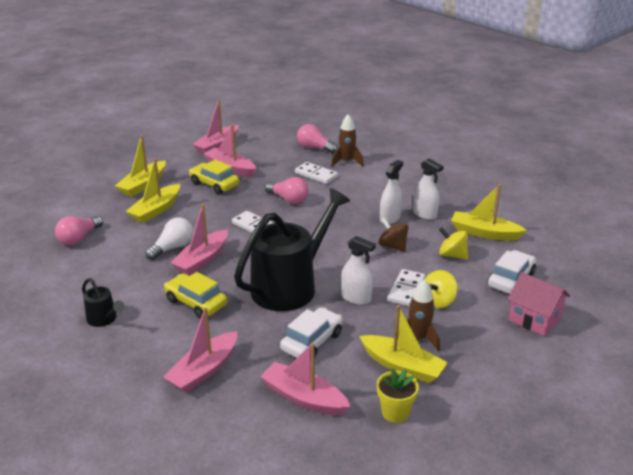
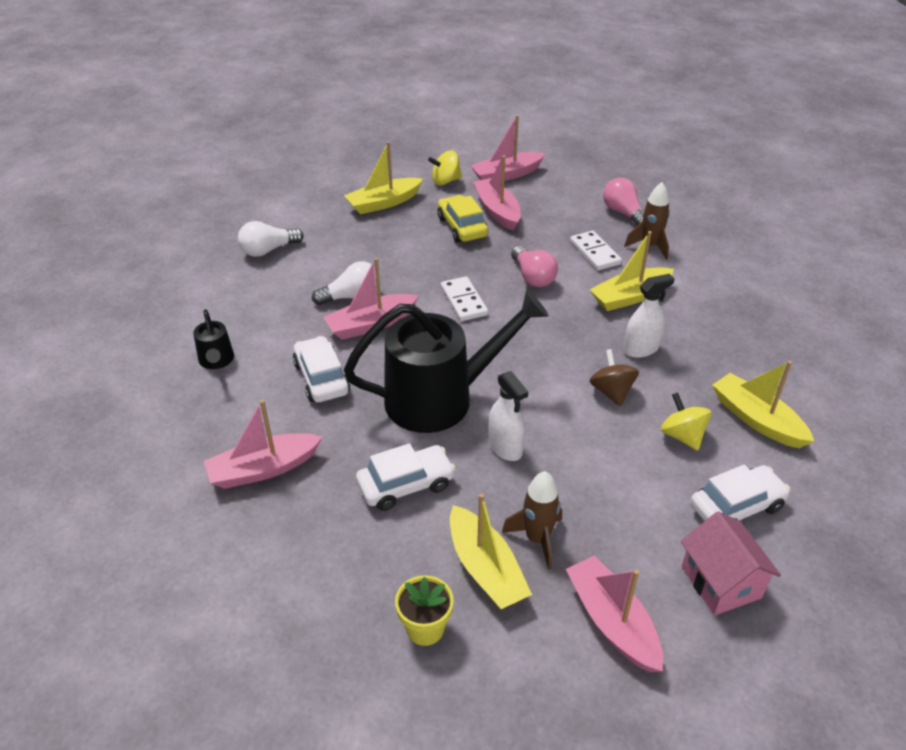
camera: 30 degrees right, 10 degrees up
(79, 238) = (268, 250): pink light bulb -> white light bulb
(156, 210) = (372, 241): yellow boat -> yellow boat (630, 297)
(196, 303) = (321, 378): yellow car -> white car
(304, 398) = (338, 556): pink boat -> pink boat (612, 622)
(406, 290) = (578, 462): white domino -> none
(424, 214) = (694, 359): white spray bottle -> none
(438, 301) = (606, 496): yellow spinning top -> yellow spinning top (445, 181)

